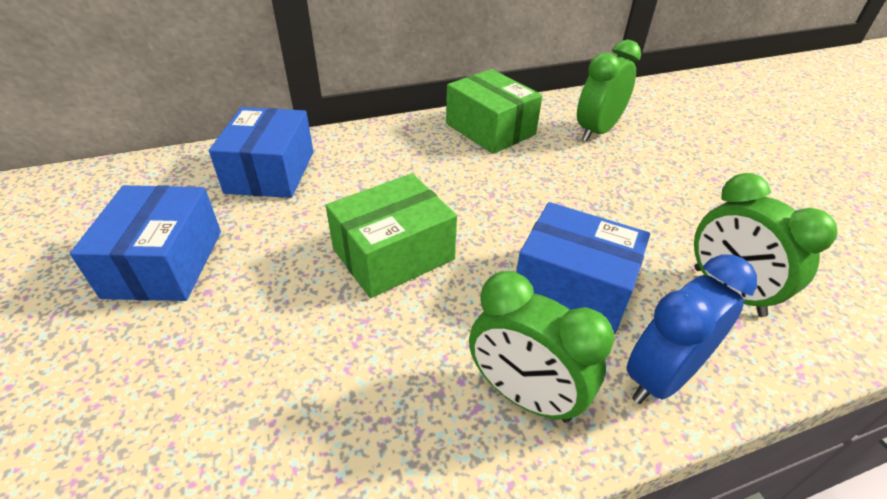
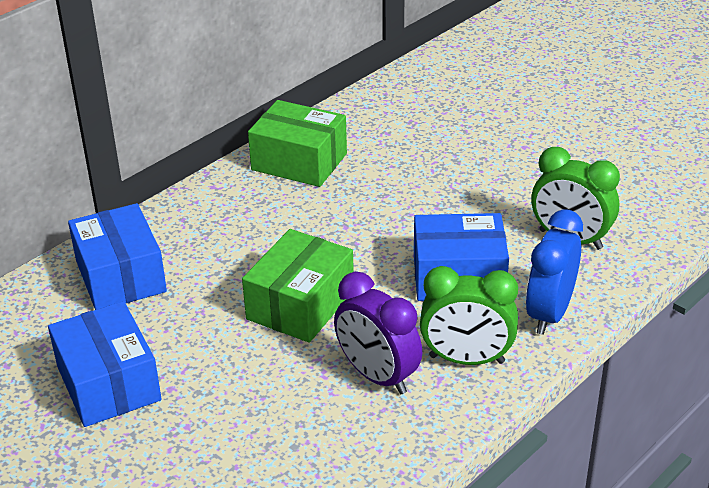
camera: 25 degrees left, 5 degrees down
(409, 371) = (377, 376): none -> purple clock
(597, 131) = (401, 131): green clock -> none

